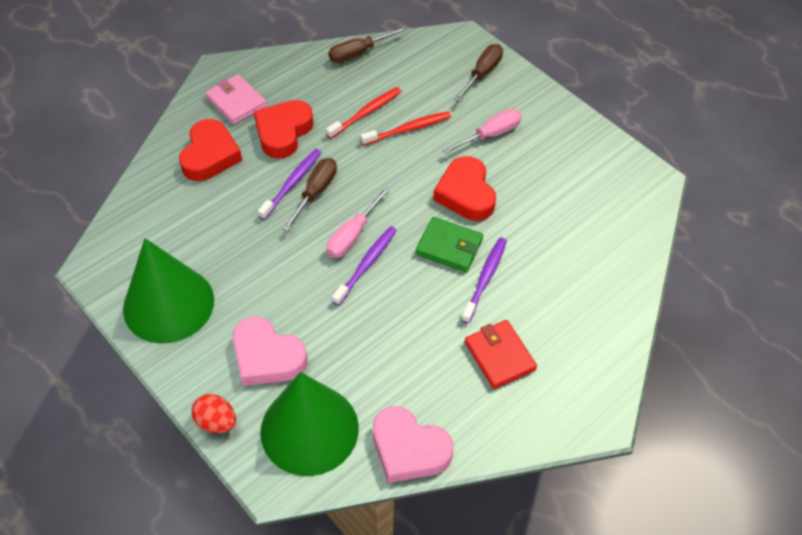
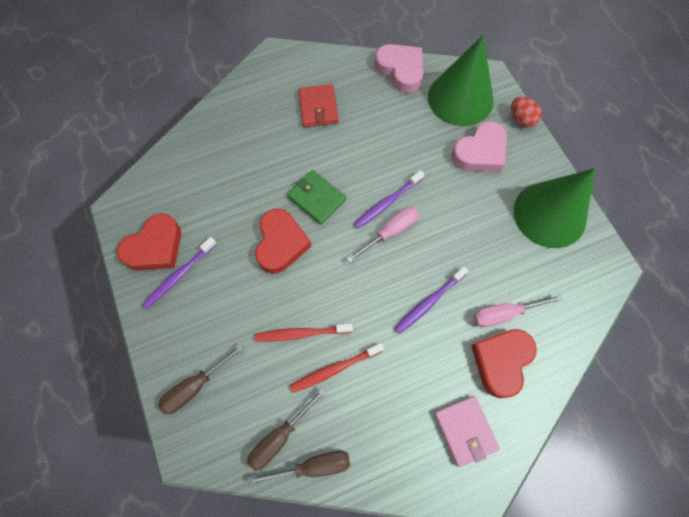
camera: 160 degrees left, 15 degrees up
(267, 357) = (480, 152): pink heart -> pink heart turned 90 degrees clockwise
(283, 132) = (424, 369): red heart -> red heart (155, 247)
(315, 192) = (410, 285): brown screwdriver -> brown screwdriver (280, 437)
(485, 278) = (301, 164): purple toothbrush -> purple toothbrush (179, 276)
(490, 135) = (228, 301): pink screwdriver -> pink screwdriver (504, 314)

